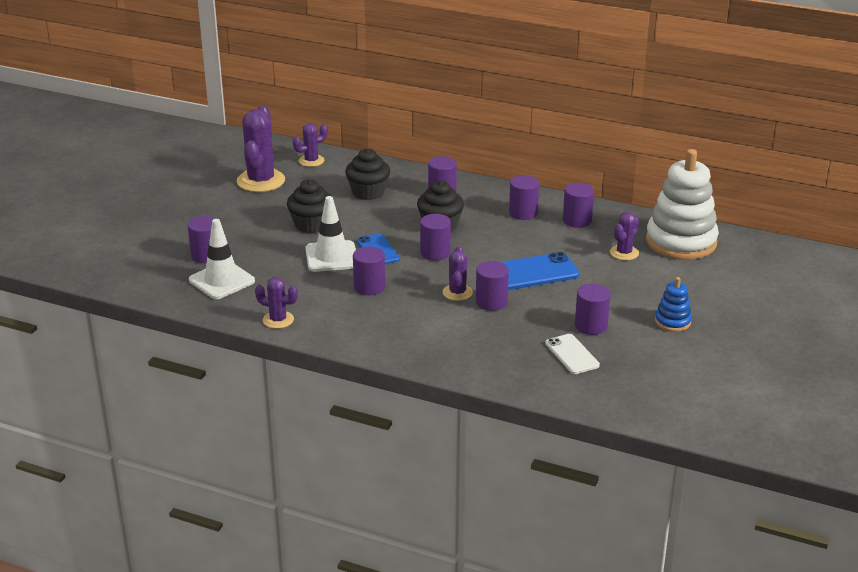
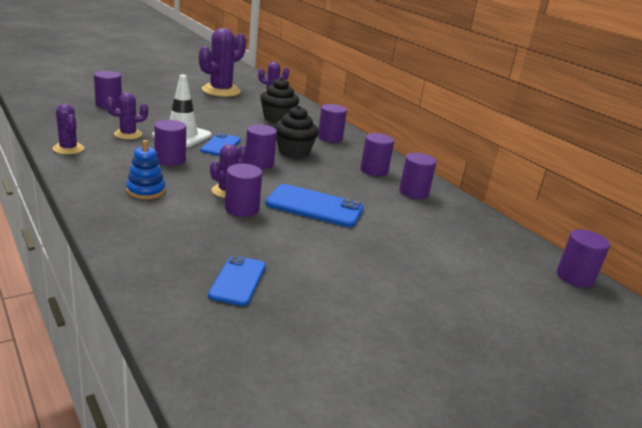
camera: 30 degrees right, 5 degrees down
(222, 281) = (87, 117): white traffic cone -> none
(311, 224) = (206, 117): black cupcake -> none
(572, 354) = (238, 280): white phone -> blue phone
(591, 326) = (298, 267): purple cylinder -> purple cylinder (575, 277)
(624, 253) = (424, 229): purple cactus -> purple cactus (128, 134)
(672, 322) = (391, 305): blue stacking toy -> blue stacking toy (146, 191)
(681, 242) = (496, 246): white stacking toy -> none

